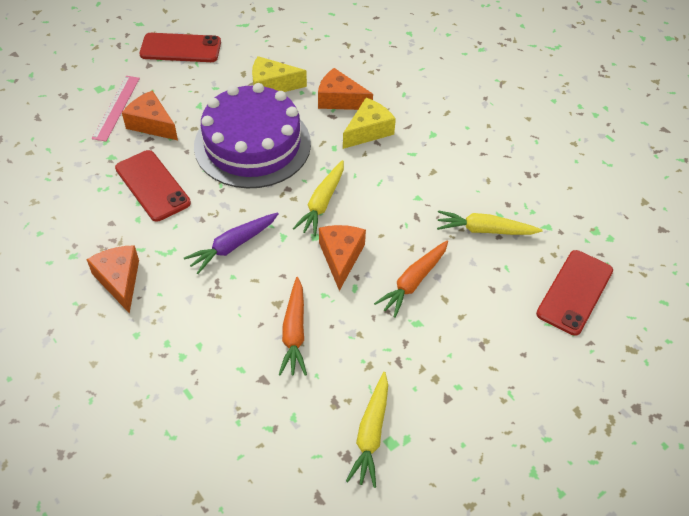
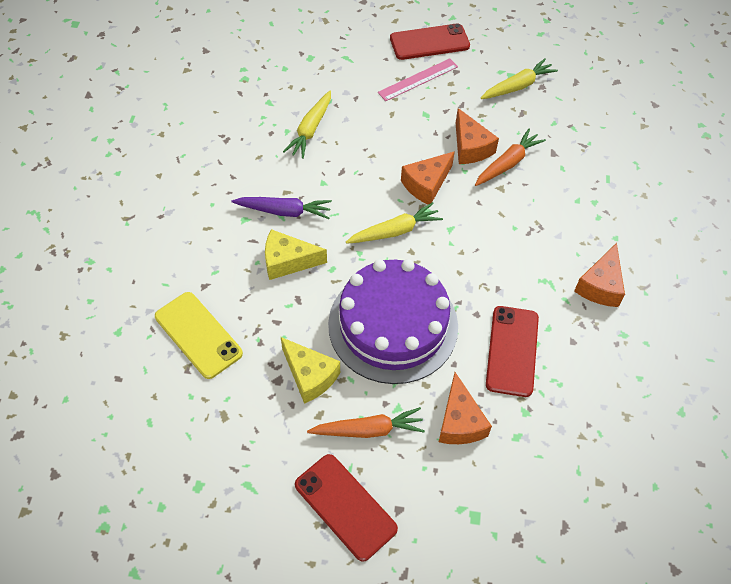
camera: 135 degrees left, 5 degrees up
(116, 107) = (477, 472): pink ruler -> pink ruler (418, 79)
(232, 246) = (494, 249): purple carrot -> purple carrot (284, 211)
(339, 100) = (272, 310): orange cheese -> orange cheese (470, 147)
(364, 60) = (198, 335): none -> yellow phone
(413, 282) = (398, 136): orange carrot -> orange carrot (368, 430)
(484, 230) = (310, 130): yellow carrot -> yellow carrot turned 60 degrees clockwise
(575, 292) = (311, 61): red phone -> red phone (429, 42)

